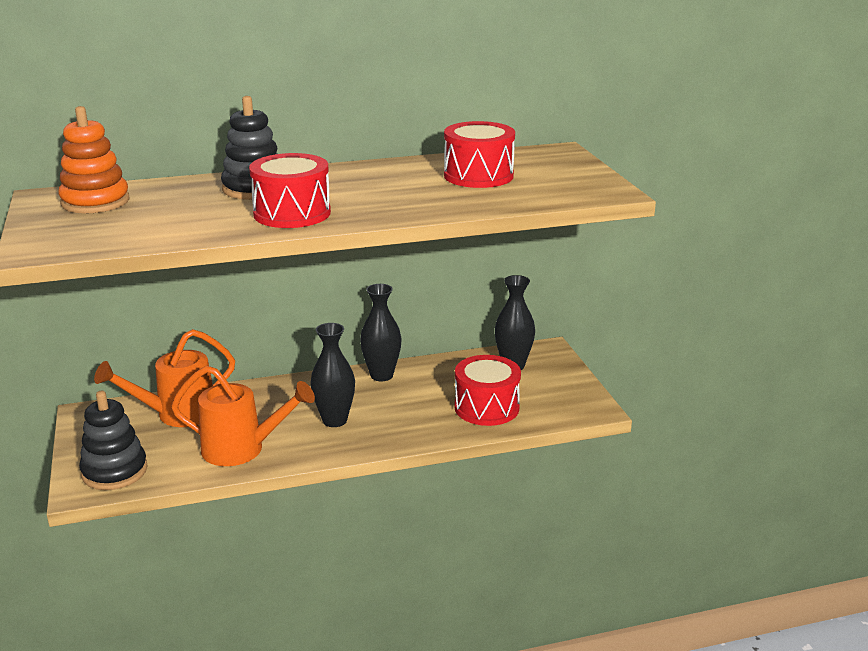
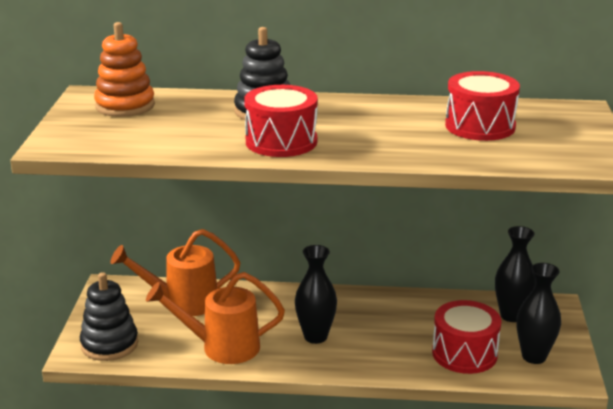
camera: 20 degrees right, 0 degrees up
(242, 449) = (222, 347): orange watering can -> orange watering can turned 150 degrees clockwise
(381, 375) = (378, 301): black vase -> black vase (534, 356)

